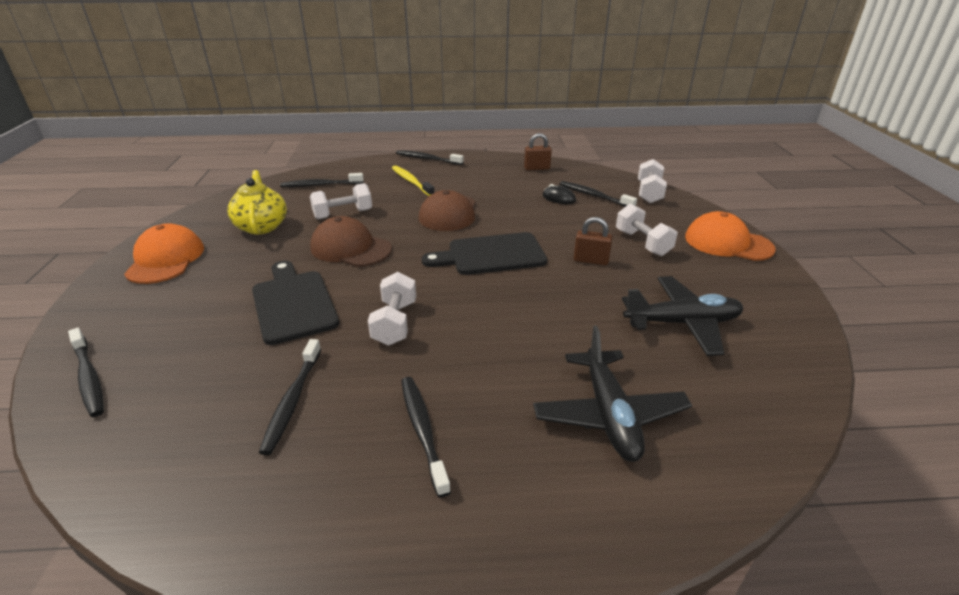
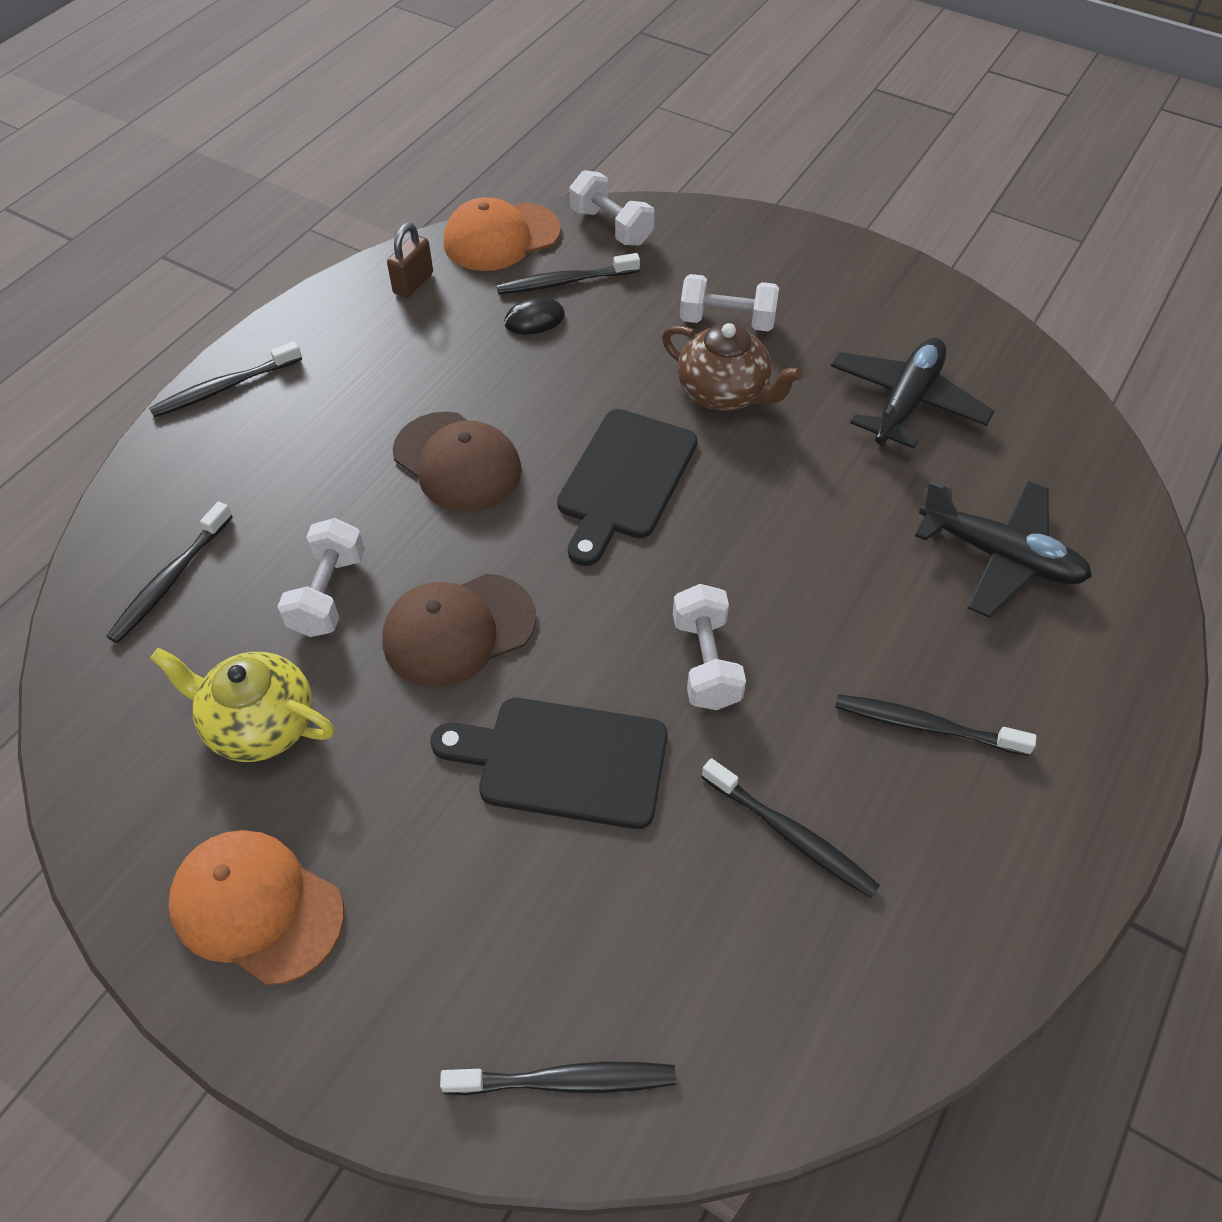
camera: 55 degrees left, 20 degrees up
(395, 323) = (706, 662): white dumbbell -> white dumbbell turned 45 degrees clockwise
(411, 181) = (295, 452): yellow toothbrush -> none
(590, 260) = (724, 393): brown padlock -> brown teapot
(728, 243) = (792, 252): orange cap -> orange cap (501, 237)

